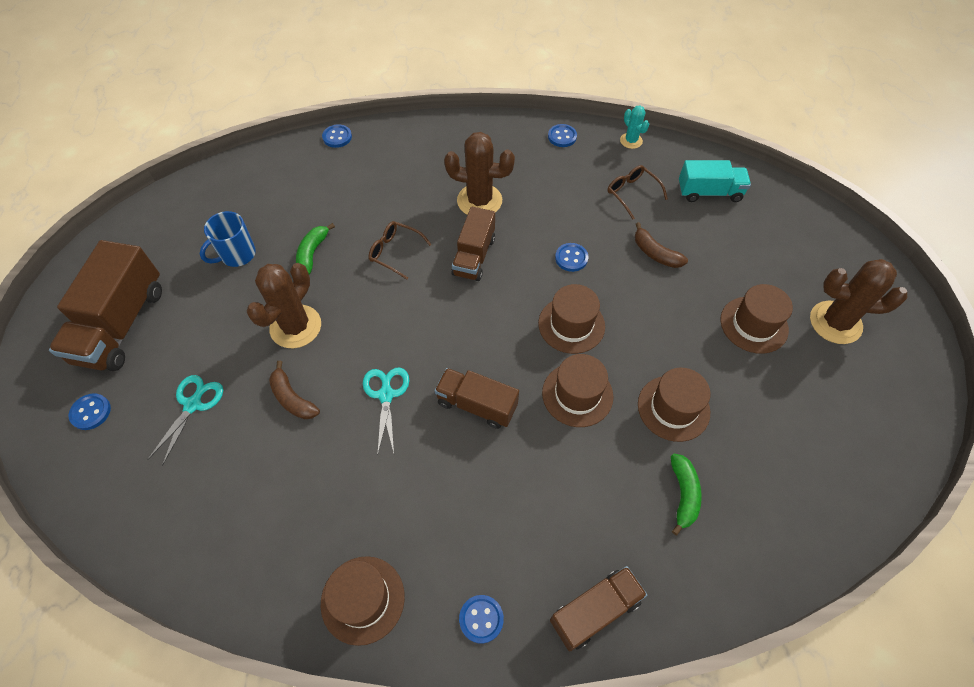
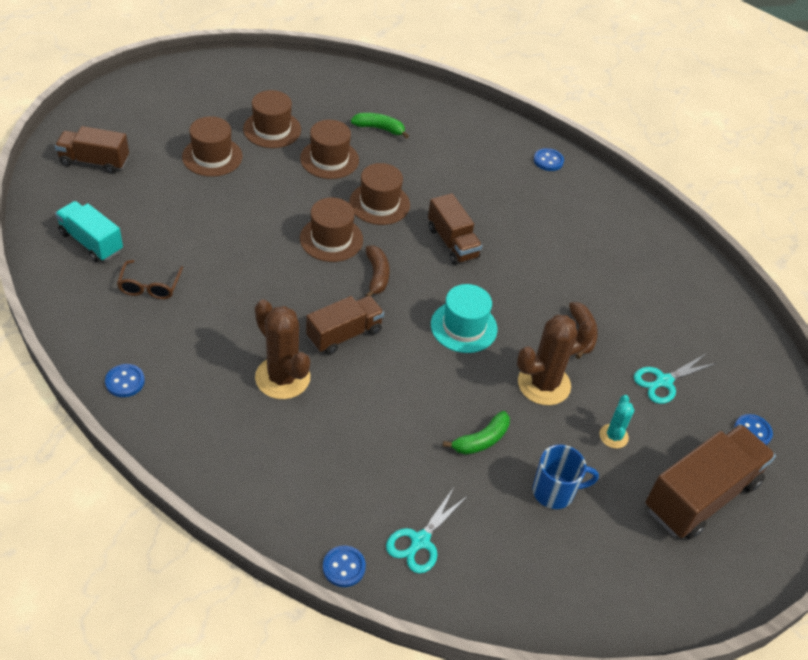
camera: 145 degrees left, 10 degrees down
(363, 599) = (609, 207): brown hat -> brown hat (272, 129)
(386, 394) = (510, 290): turquoise scissors -> turquoise scissors (420, 541)
(395, 252) = (406, 386): brown glasses -> none
(395, 328) = (463, 327): none -> turquoise hat
(571, 258) = (270, 277): blue button -> none
(595, 611) = (484, 127): brown truck -> brown truck (94, 161)
(631, 141) = (74, 329): turquoise cactus -> turquoise cactus (613, 436)
(655, 253) = (204, 236): brown banana -> brown banana (377, 276)
(683, 495) = (379, 129): green banana -> green banana turned 60 degrees clockwise
(835, 322) = (161, 123): brown cactus -> none

